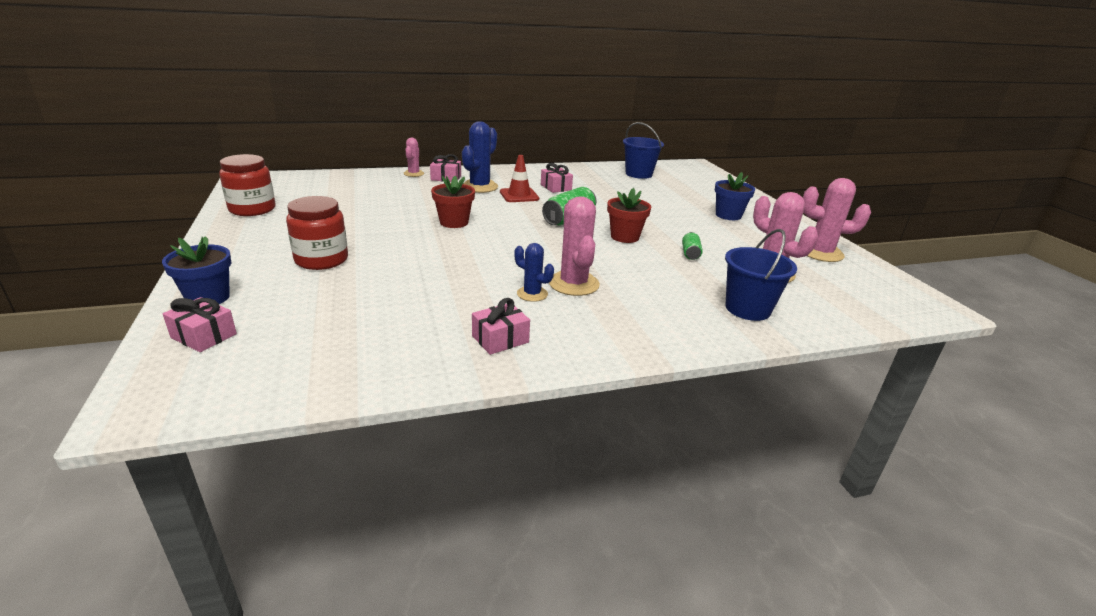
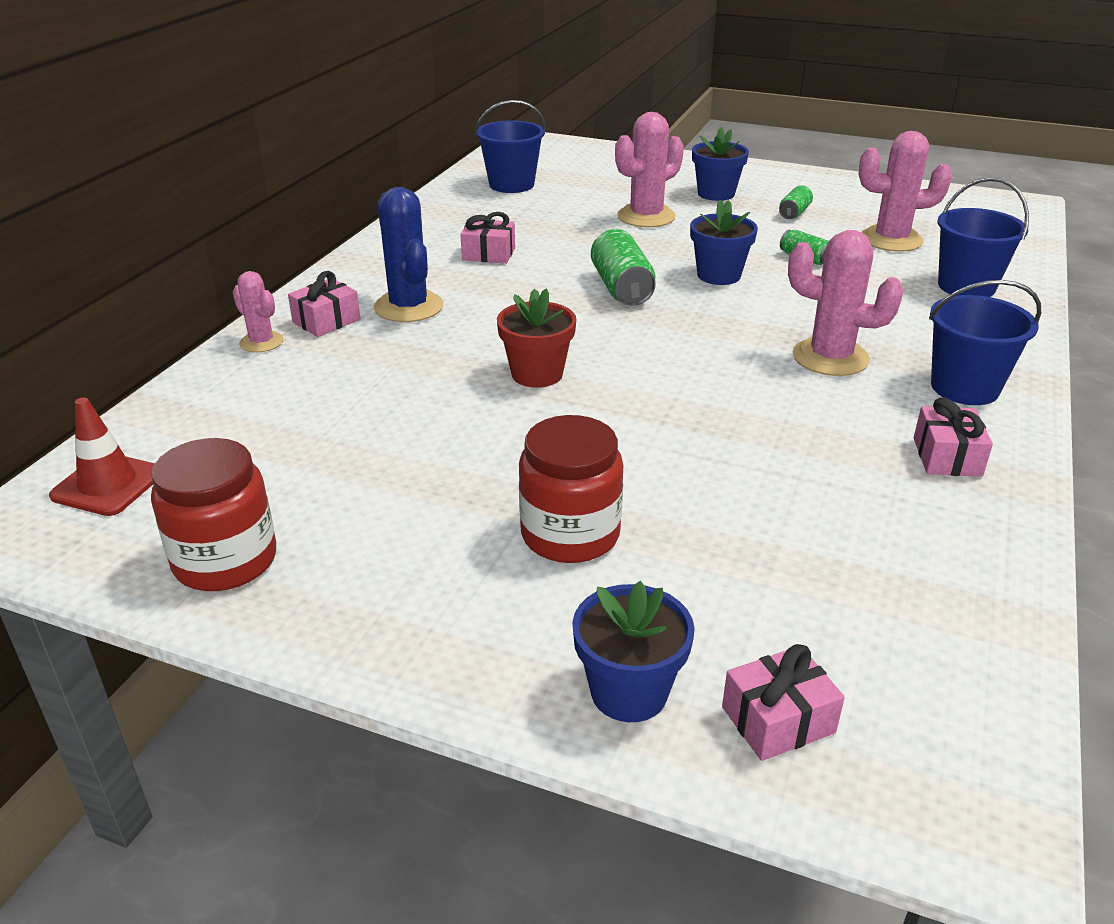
camera: 50 degrees left, 5 degrees up
(519, 195) = (487, 290): red traffic cone -> red traffic cone (108, 485)
(532, 294) = (838, 395): blue cactus -> none
(597, 331) = (964, 388): none -> blue bucket
(624, 237) = (718, 275): red flower pot -> blue flower pot
(747, 239) = (794, 213): none -> green can
(820, 253) = (864, 195): pink cactus -> pink cactus (646, 216)

